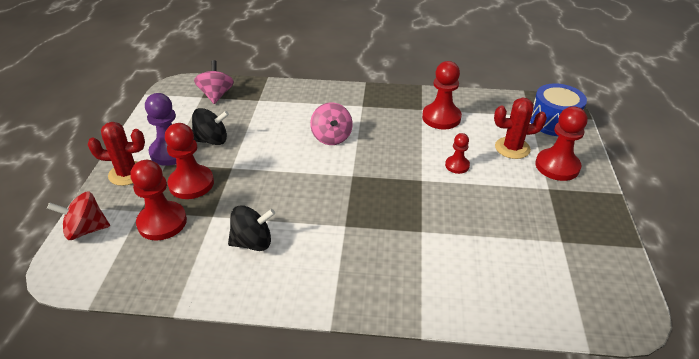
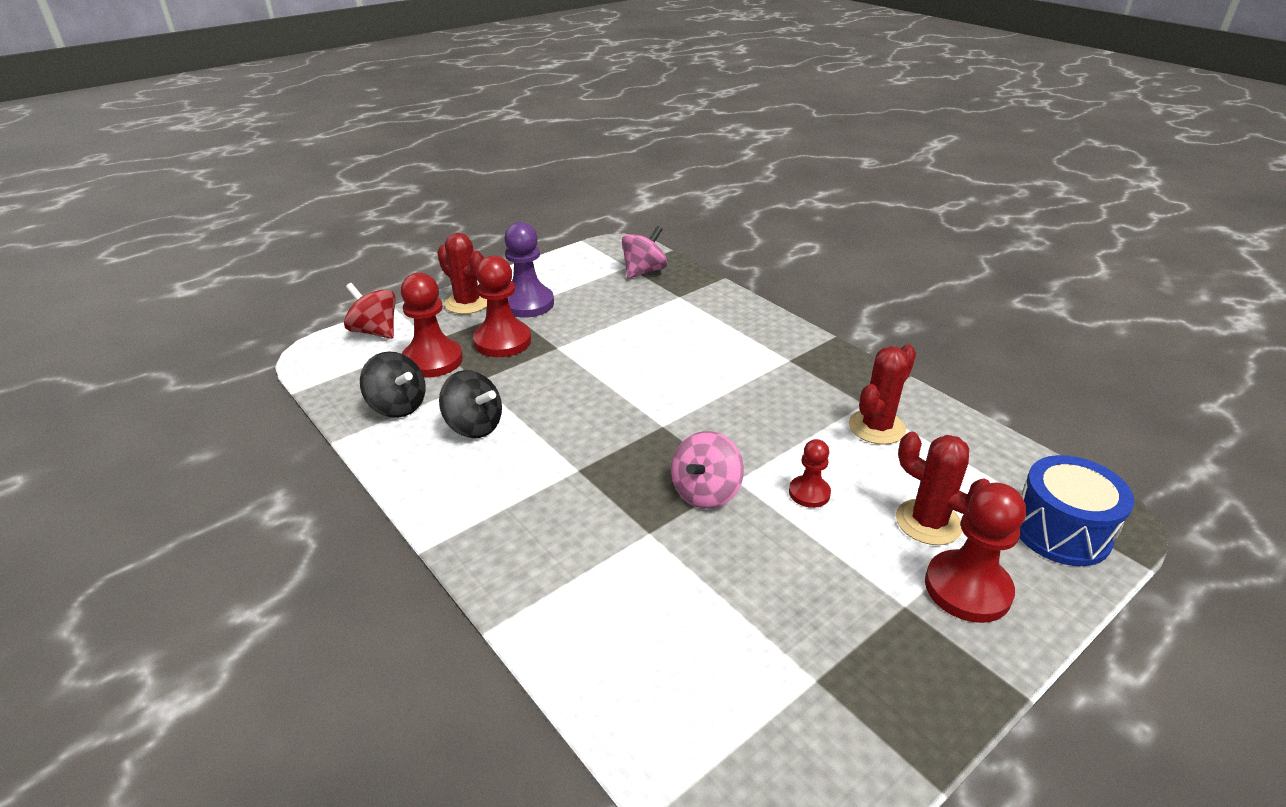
camera: 45 degrees right, 5 degrees down
(212, 140) = (577, 312): black spinning top -> black spinning top (397, 406)
(331, 137) = (700, 374): pink spinning top -> pink spinning top (705, 492)
(441, 117) = (876, 427): red pawn -> red cactus

